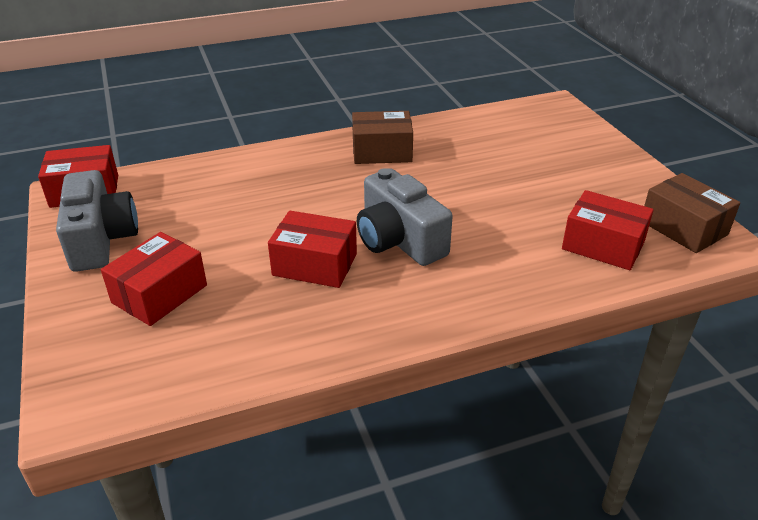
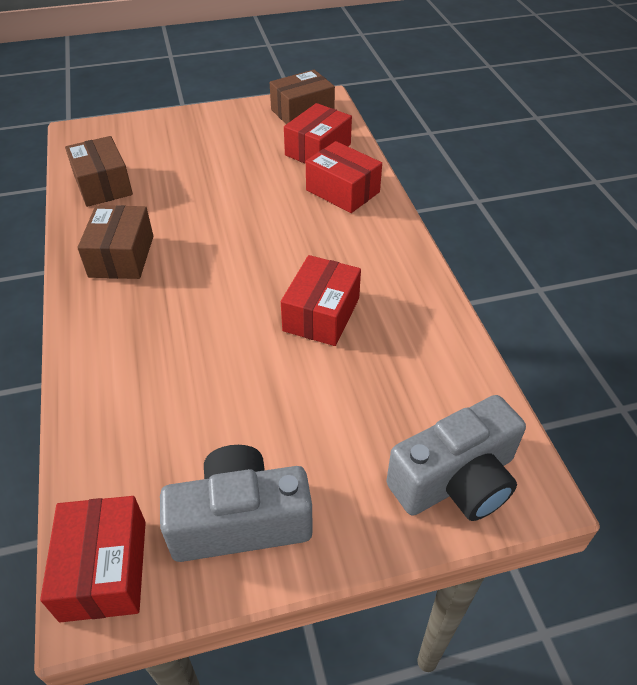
camera: 85 degrees left, 10 degrees up
(160, 294) = (358, 440): red box -> red box (343, 191)
(399, 240) = (291, 256): grey camera -> grey camera (456, 480)
(478, 128) = (103, 185): none -> brown box

